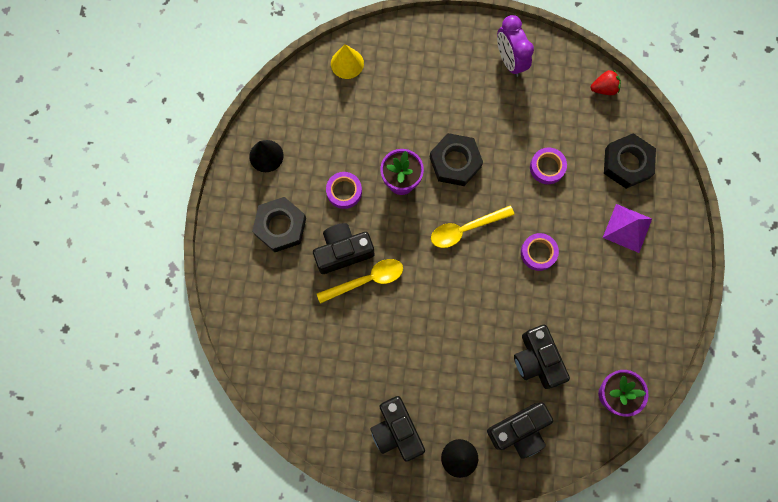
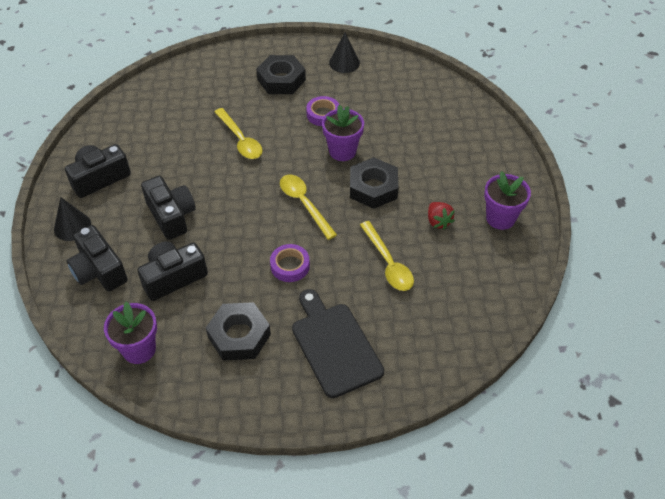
camera: 80 degrees right, 25 degrees down
(343, 251) = (265, 121): black camera -> black camera (171, 215)
(347, 63) = (450, 100): yellow cone -> none
(509, 61) = (500, 218): purple clock -> purple flower pot
(547, 167) = (388, 263): purple tape -> yellow spoon
(604, 88) = (499, 306): red strawberry -> red strawberry (438, 221)
(627, 163) = (413, 338): black nut -> black nut (239, 336)
(627, 228) = (334, 345): purple pyramid -> black cutting board

